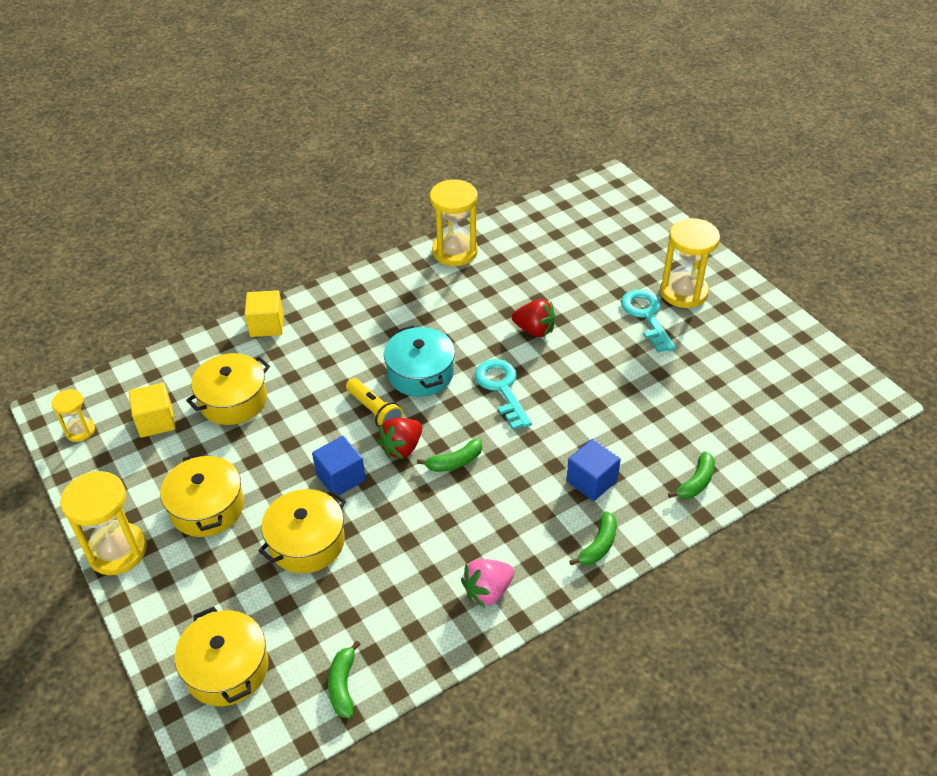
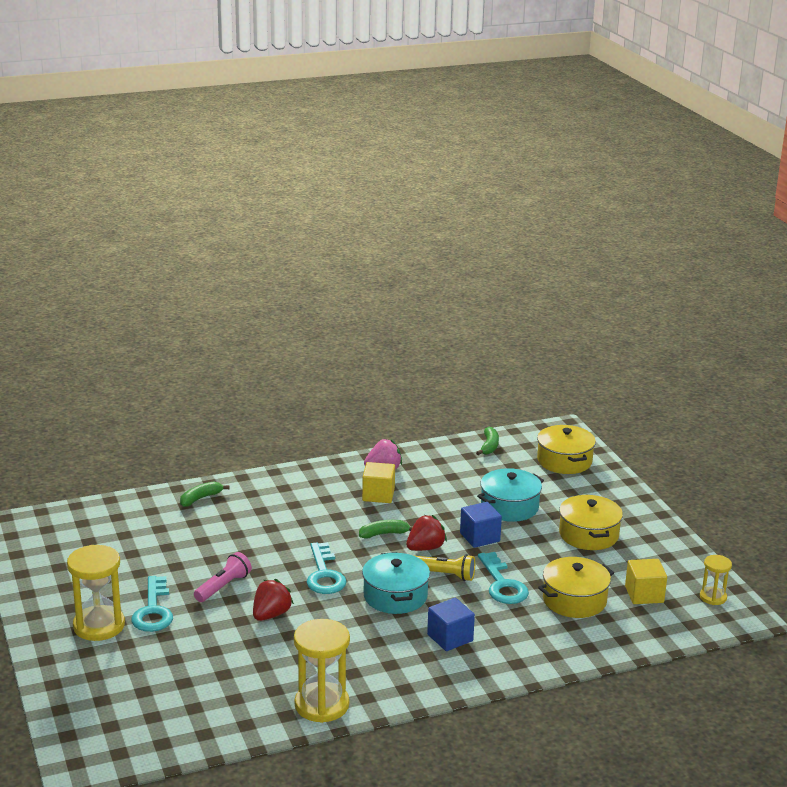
camera: 170 degrees left, 20 degrees down
(117, 551) = (654, 521): yellow hourglass -> none
(266, 325) = (545, 659): yellow cube -> yellow cube (378, 495)
(306, 542) = (509, 507): yellow pot -> turquoise pot
(310, 408) = (502, 584): none -> turquoise key
(374, 411) = (444, 575): yellow flashlight -> yellow flashlight turned 135 degrees clockwise
(534, 330) = (271, 615): red strawberry -> red strawberry turned 90 degrees clockwise
(591, 481) = (280, 509): blue cube -> blue cube (450, 638)
(596, 355) = (223, 587): none -> pink flashlight
(598, 545) = (295, 478): green banana -> none

